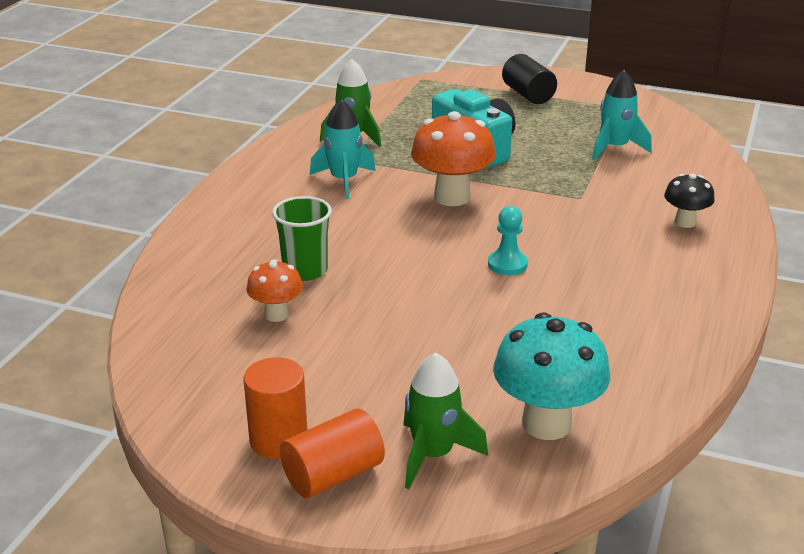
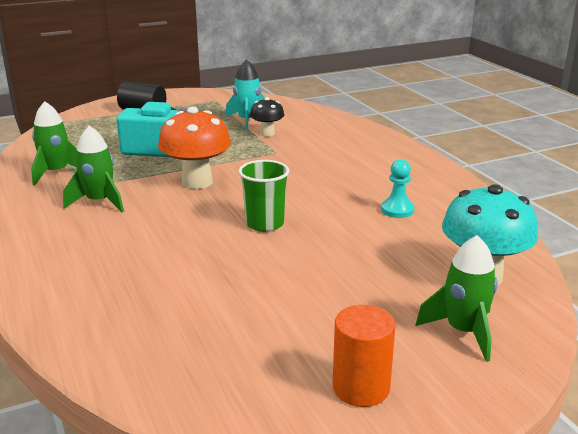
camera: 45 degrees left, 5 degrees down
(276, 314) = (205, 308): orange mushroom -> none
(305, 270) = (174, 269): green cup -> green cup (264, 224)
(333, 475) = (435, 384): orange cylinder -> none
(344, 181) = (99, 202): turquoise rocket -> green rocket
(507, 264) = (301, 204): turquoise pawn -> turquoise pawn (397, 210)
(685, 222) = (353, 143): black mushroom -> black mushroom (267, 133)

